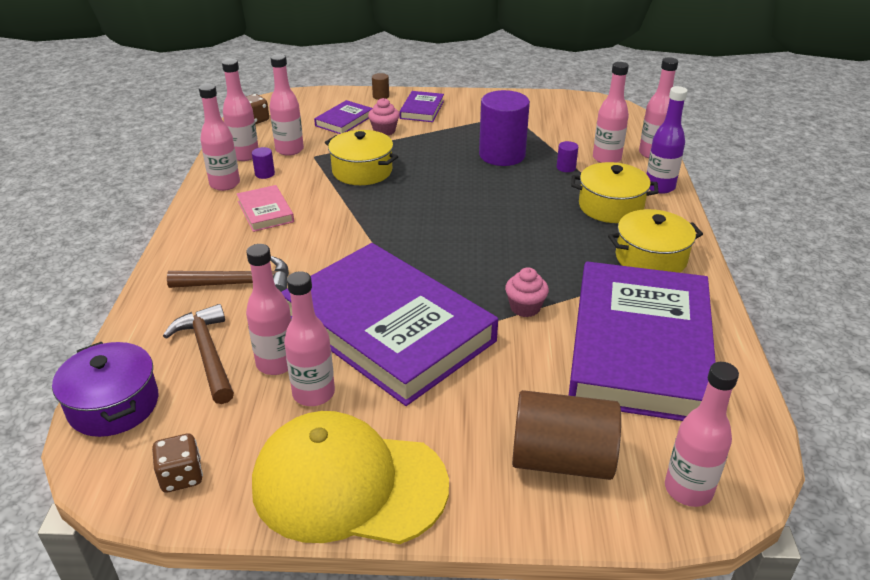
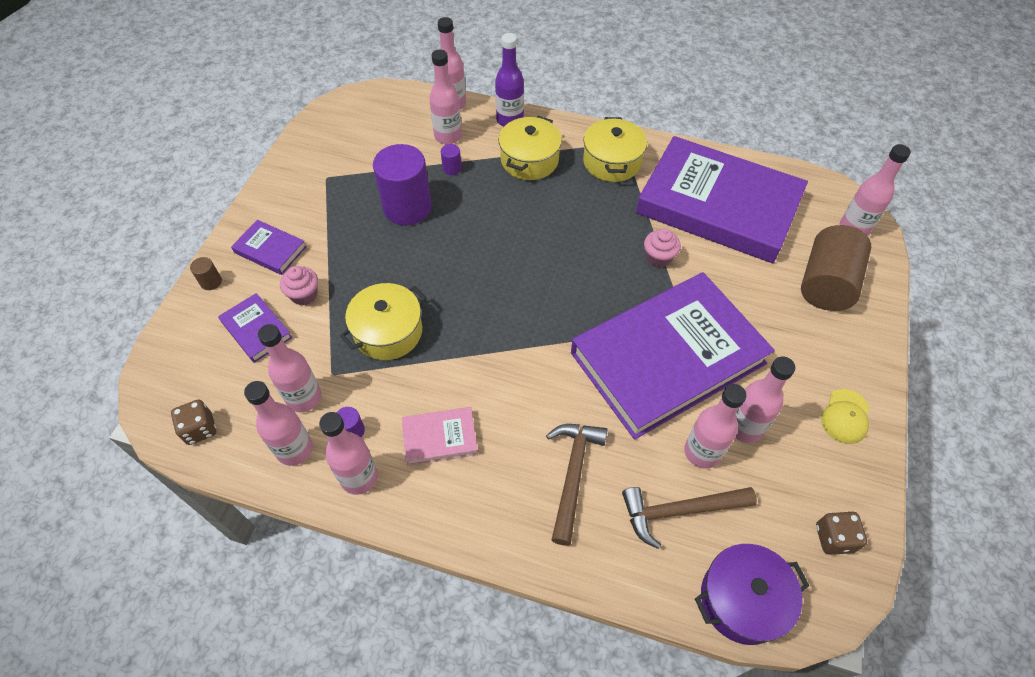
camera: 75 degrees left, 20 degrees up
(348, 484) = (845, 416): yellow cap -> yellow cap, size x0.41

